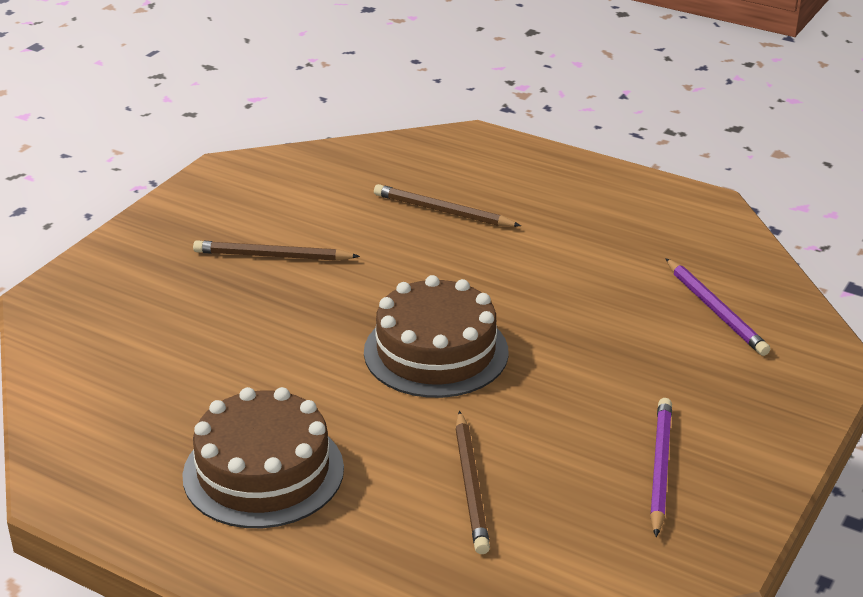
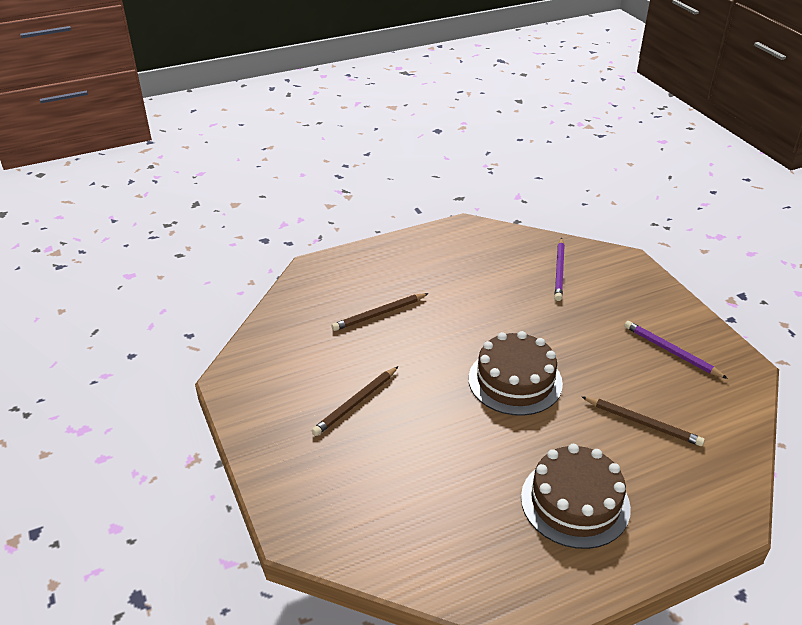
camera: 55 degrees left, 5 degrees up
(715, 310) = (559, 271): purple pencil -> purple pencil turned 90 degrees clockwise

